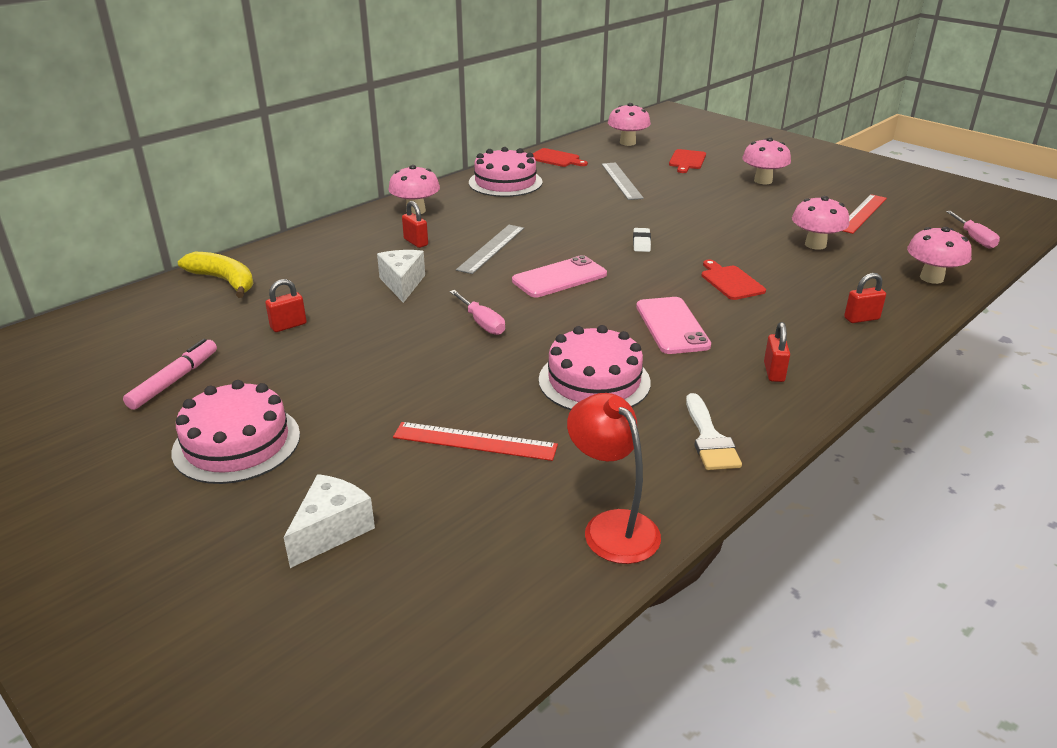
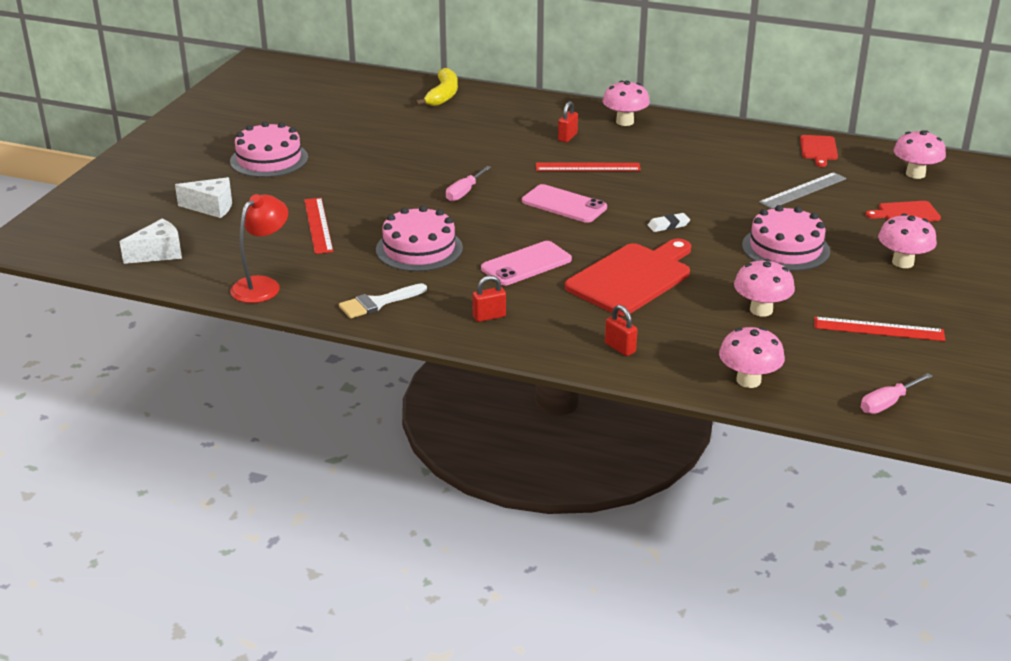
camera: 65 degrees right, 0 degrees up
(174, 380) = (316, 122): pink marker -> none
(288, 325) = (404, 132): red padlock -> none
(402, 284) = (495, 151): white cheese -> white cheese (159, 253)
(491, 248) = (587, 167): grey ruler -> red ruler
(505, 182) = (729, 141): pink cake -> pink cake (785, 248)
(730, 282) = (632, 277): red cutting board -> red cutting board, size x1.97

